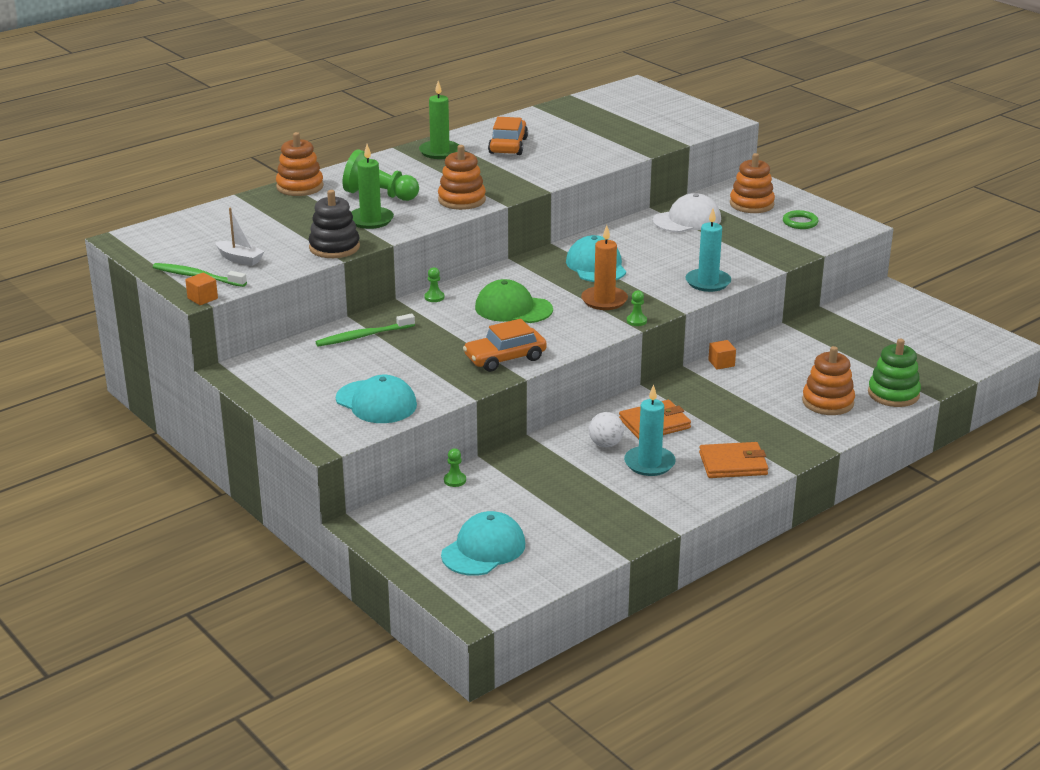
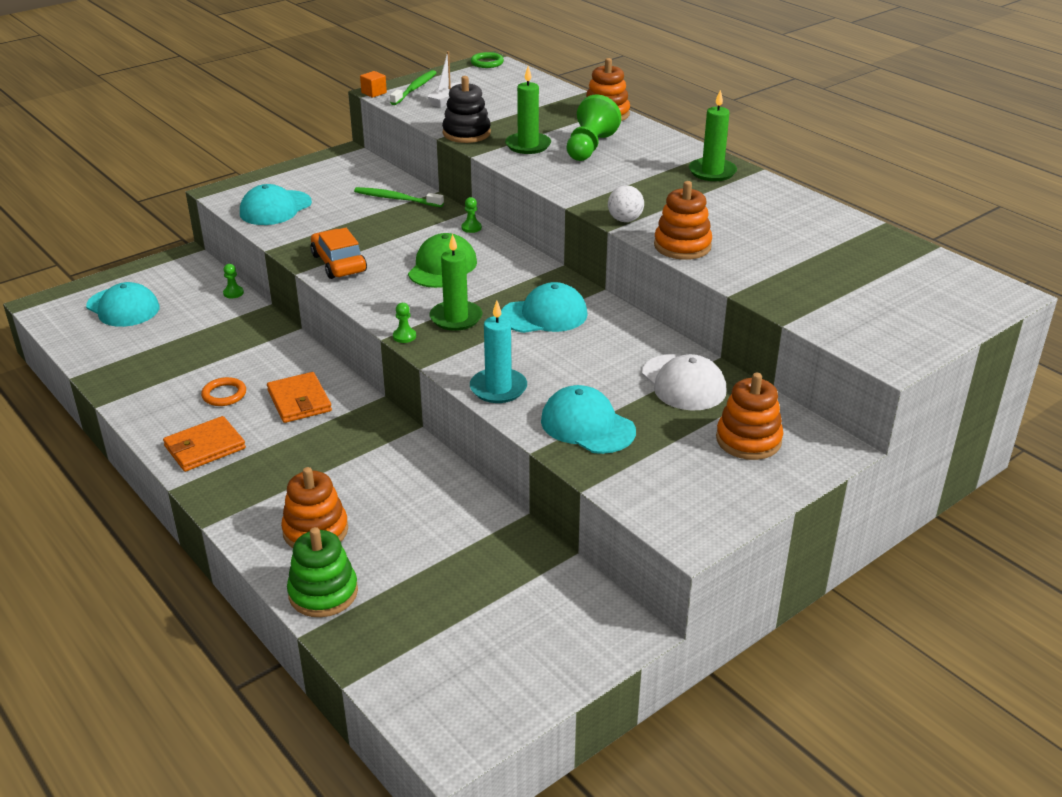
camera: 90 degrees right, 5 degrees up
(363, 336) = (397, 199): green toothbrush -> green toothbrush turned 45 degrees counterclockwise
(461, 200) = (580, 185): orange stacking toy -> orange stacking toy (682, 246)
(508, 146) = (741, 207): orange car -> none
(604, 300) = (456, 318): orange candle -> green candle
(605, 444) = (268, 370): white ball -> white ball (625, 220)
(649, 463) = (224, 394): turquoise candle -> orange ring
(721, 363) = (423, 454): orange cube -> none
(733, 464) = (204, 447): orange wallet -> orange wallet turned 60 degrees clockwise
(748, 252) = (587, 425): none -> turquoise cap
(800, 222) = (692, 479): green ring -> green ring (487, 63)

